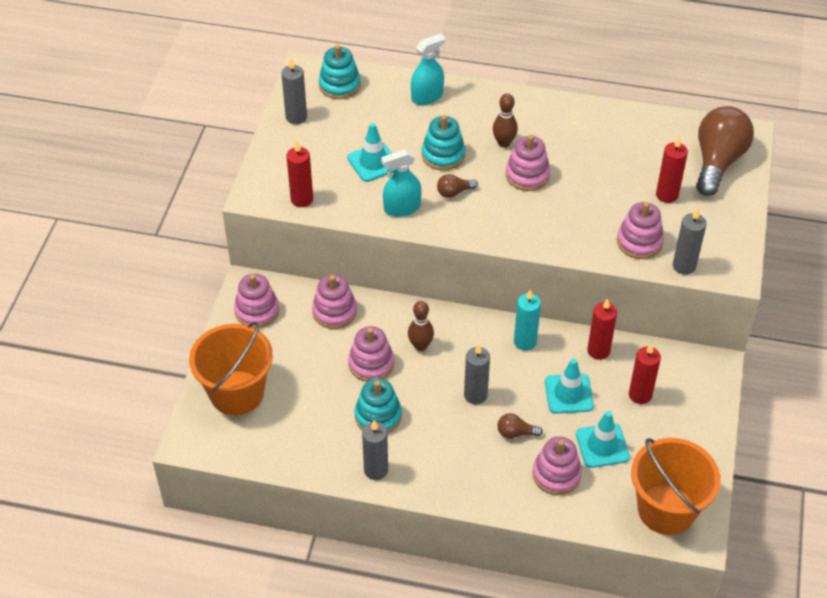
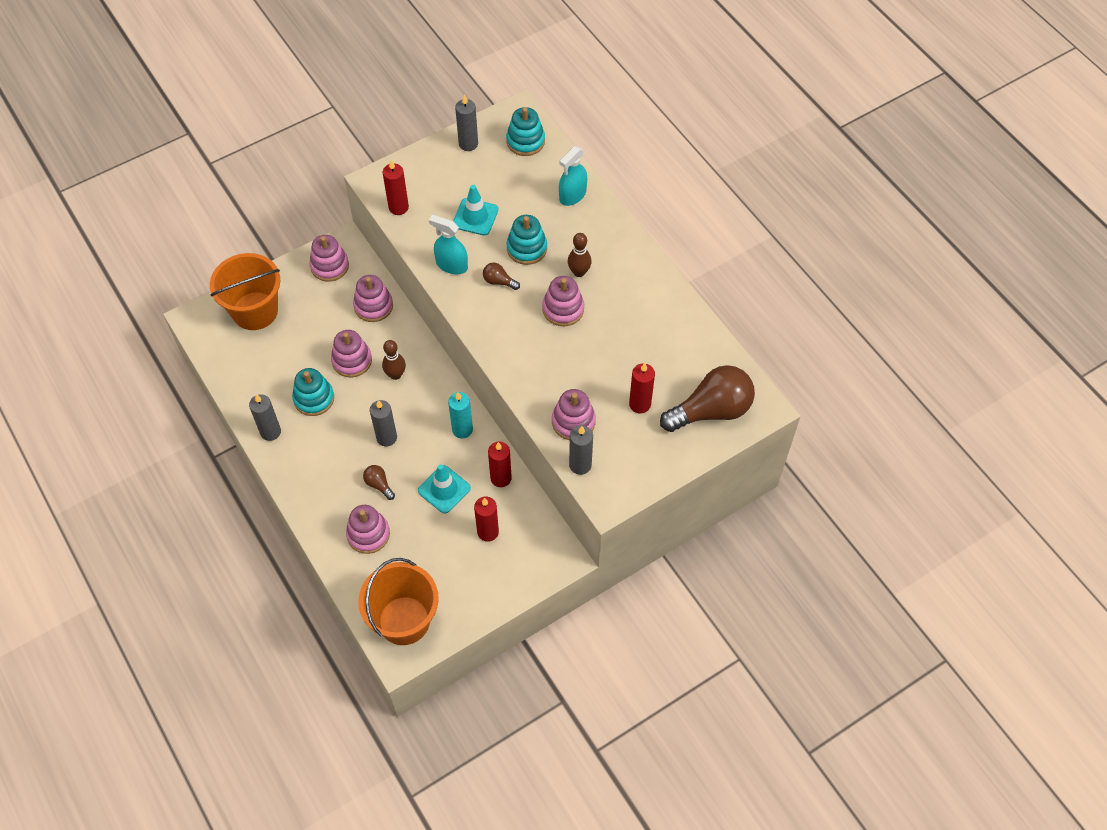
camera: 45 degrees right, 10 degrees up
(427, 96) = (572, 195): turquoise spray bottle -> turquoise spray bottle turned 120 degrees clockwise
(602, 445) = (420, 542): turquoise traffic cone -> none

